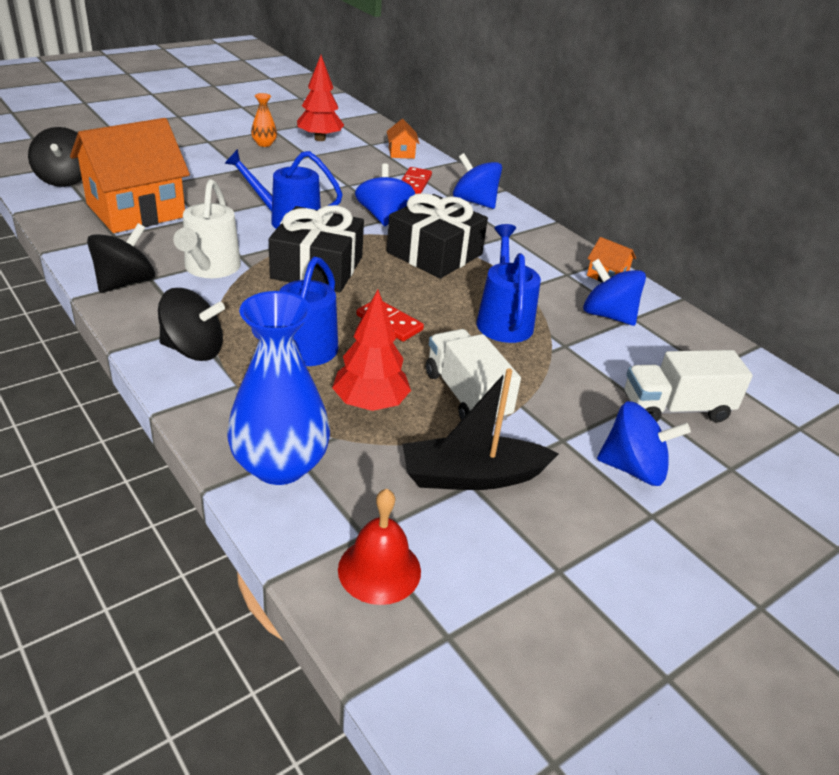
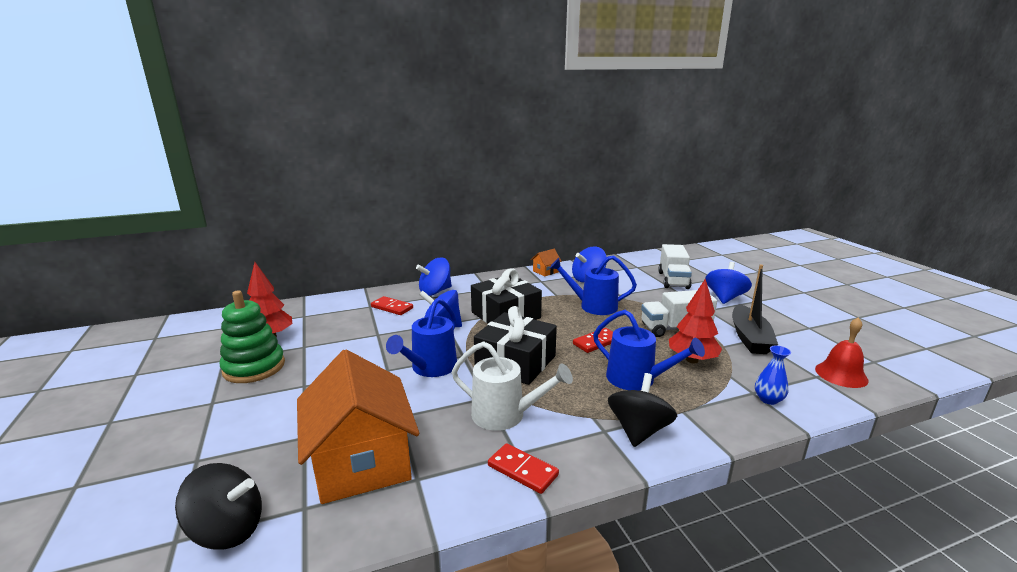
camera: 70 degrees left, 15 degrees down
(125, 282) = (522, 470): black spinning top -> red domino
(264, 144) = (254, 367): orange vase -> green stacking toy
(280, 465) = (768, 399): blue vase -> blue vase, size x0.46
(401, 153) = (333, 305): orange house -> none

